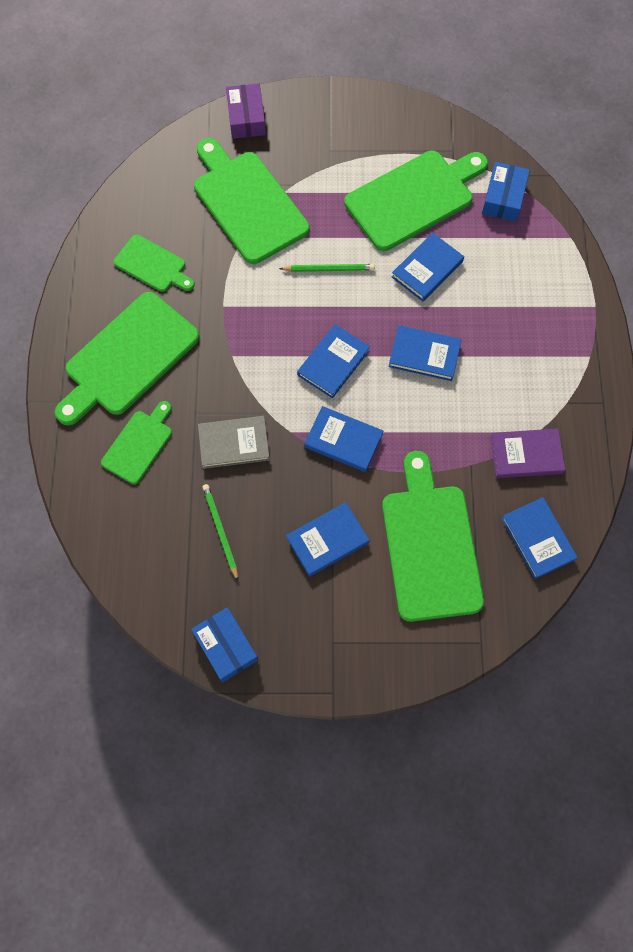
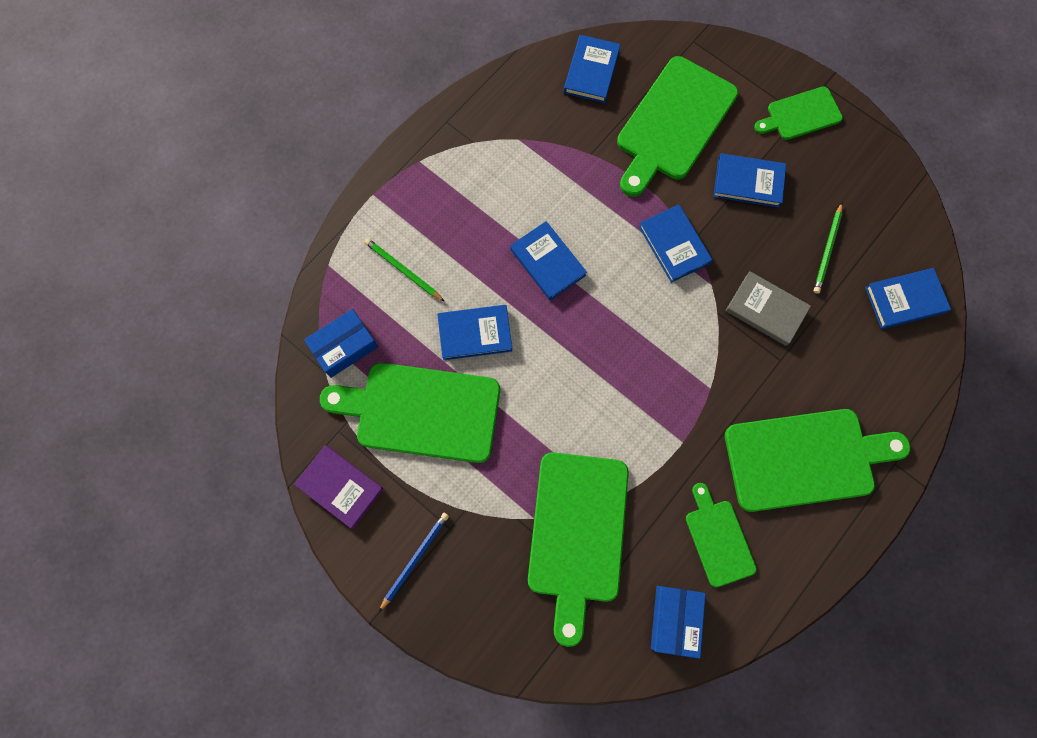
camera: 140 degrees left, 5 degrees up
(139, 444) = (848, 370): green cutting board -> green cutting board (801, 114)
(226, 646) = (881, 167): blue box -> blue box (675, 620)
(246, 118) = (498, 640): purple box -> none
(329, 269) = (559, 402): green pencil -> green pencil (403, 270)
(333, 363) = (628, 314): blue book -> blue book (904, 300)
(335, 121) = (415, 559): none -> blue pencil
(526, 455) = (543, 130): purple book -> purple book (340, 487)

